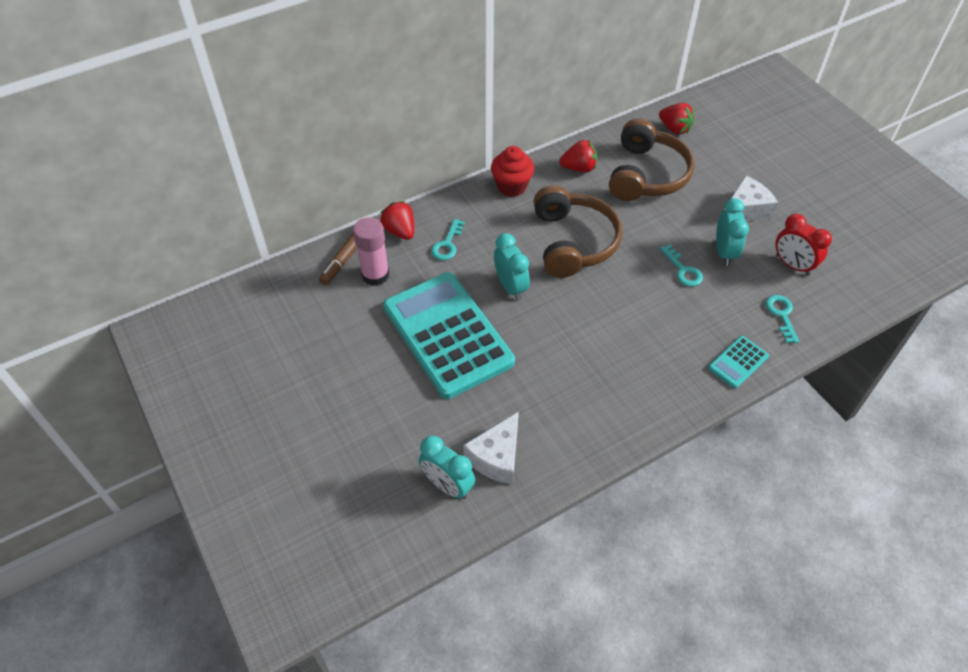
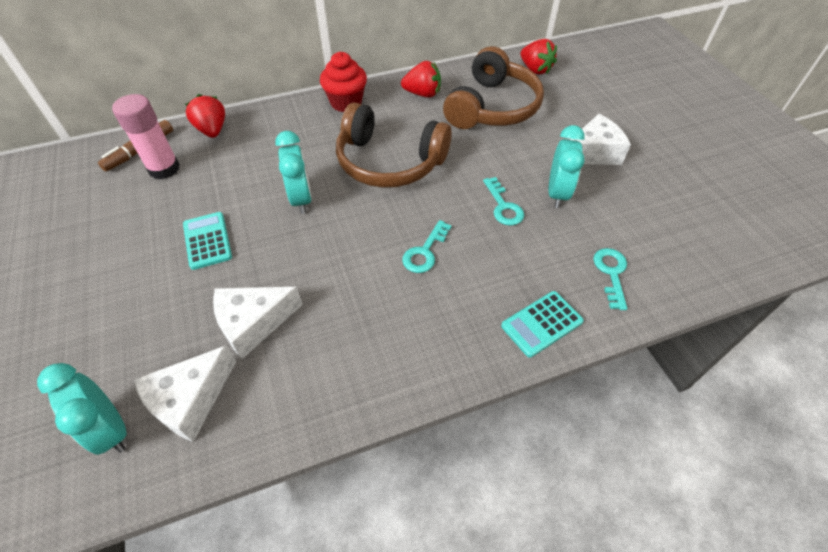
camera: 10 degrees right, 0 degrees up
(447, 244) = (254, 148): turquoise key -> turquoise key (425, 252)
(448, 334) = (207, 240): turquoise calculator -> turquoise calculator, size x0.42
(518, 395) = (253, 323): none -> white cheese
(573, 242) = (389, 162): brown headphones -> brown headphones turned 105 degrees clockwise
(792, 265) = (636, 217): red clock -> none

